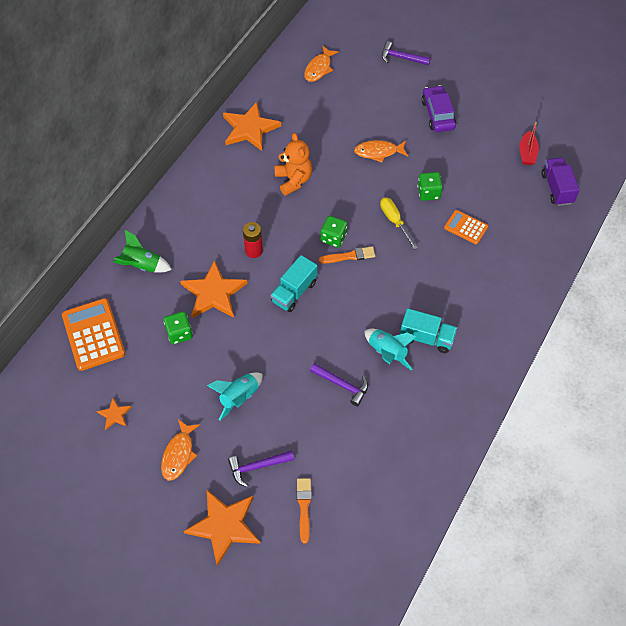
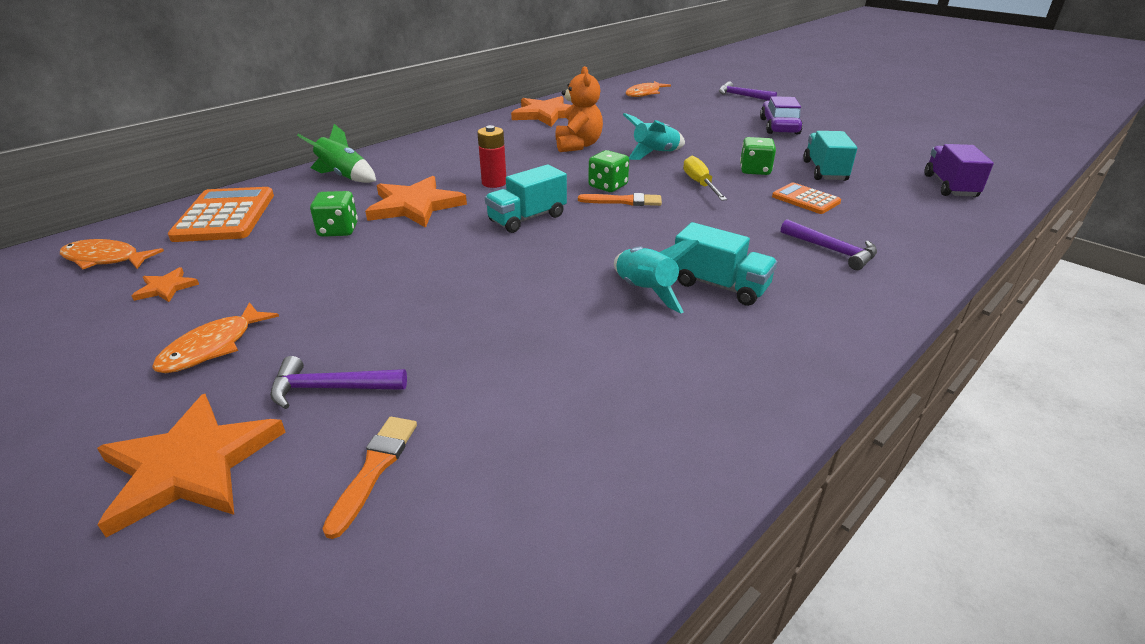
camera: 15 degrees right, 25 degrees down
(239, 397) = (370, 300): turquoise rocket -> turquoise rocket (654, 154)
(342, 385) = (551, 314): purple hammer -> purple hammer (832, 250)
(378, 152) = (695, 140): orange fish -> orange fish (106, 259)
(475, 183) = (824, 171): none -> turquoise truck
(527, 153) = (901, 159): red boat -> none

